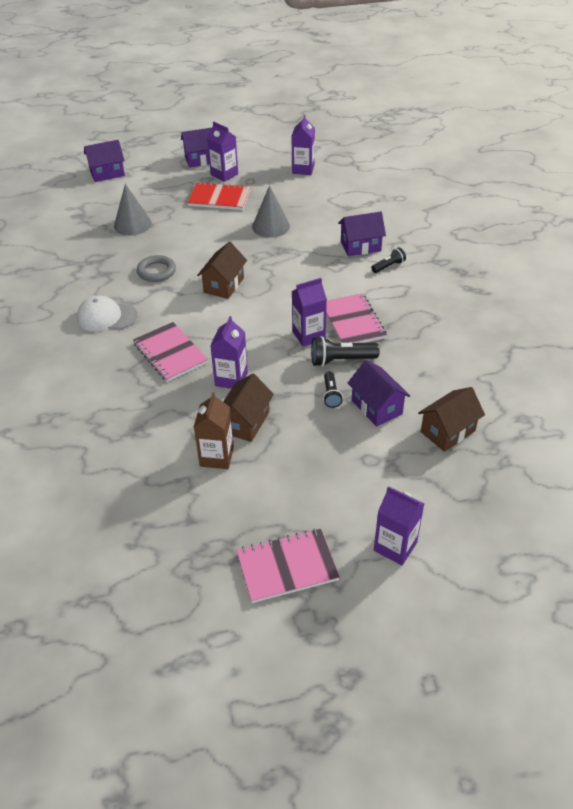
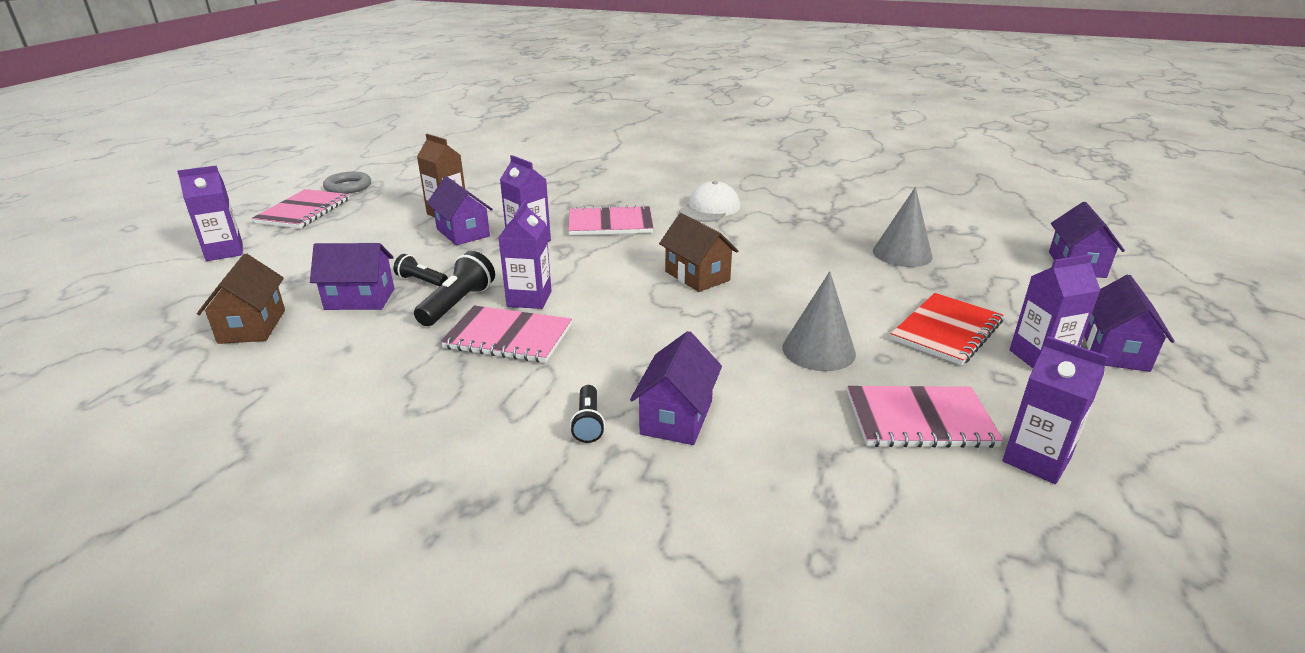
camera: 120 degrees right, 15 degrees down
(156, 271) = (771, 246): grey ring -> grey ring (348, 187)
(245, 422) = (463, 233): brown house -> purple house
(301, 193) = (919, 420): none -> pink notebook

